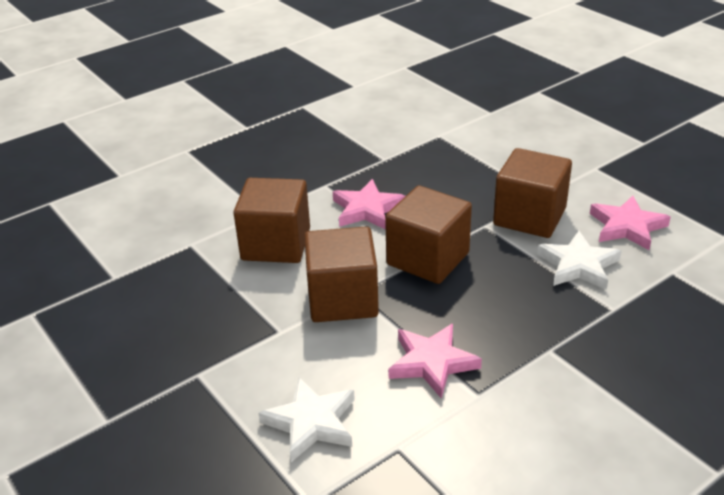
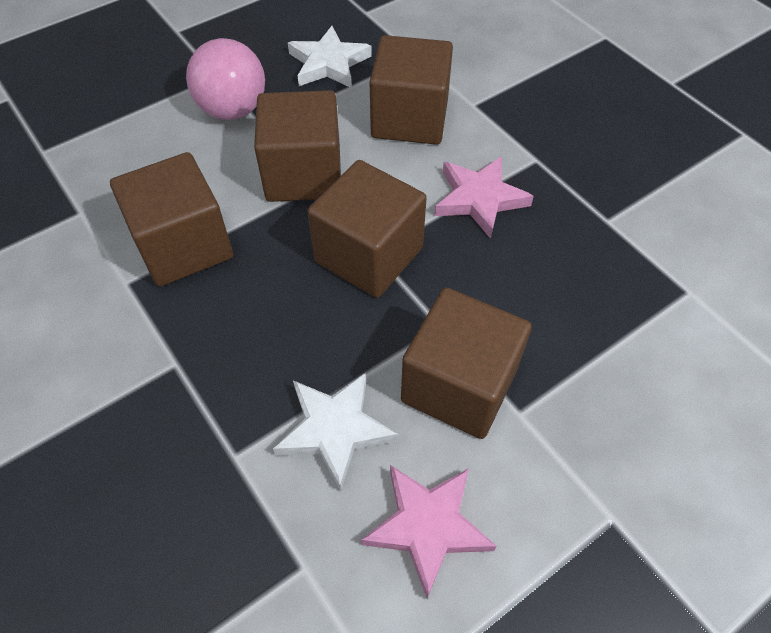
camera: 90 degrees right, 20 degrees up
(253, 354) = (233, 110): none -> pink ball
(311, 422) = (131, 151): white star -> white star (329, 63)
(432, 363) = (183, 246): pink star -> brown cube

